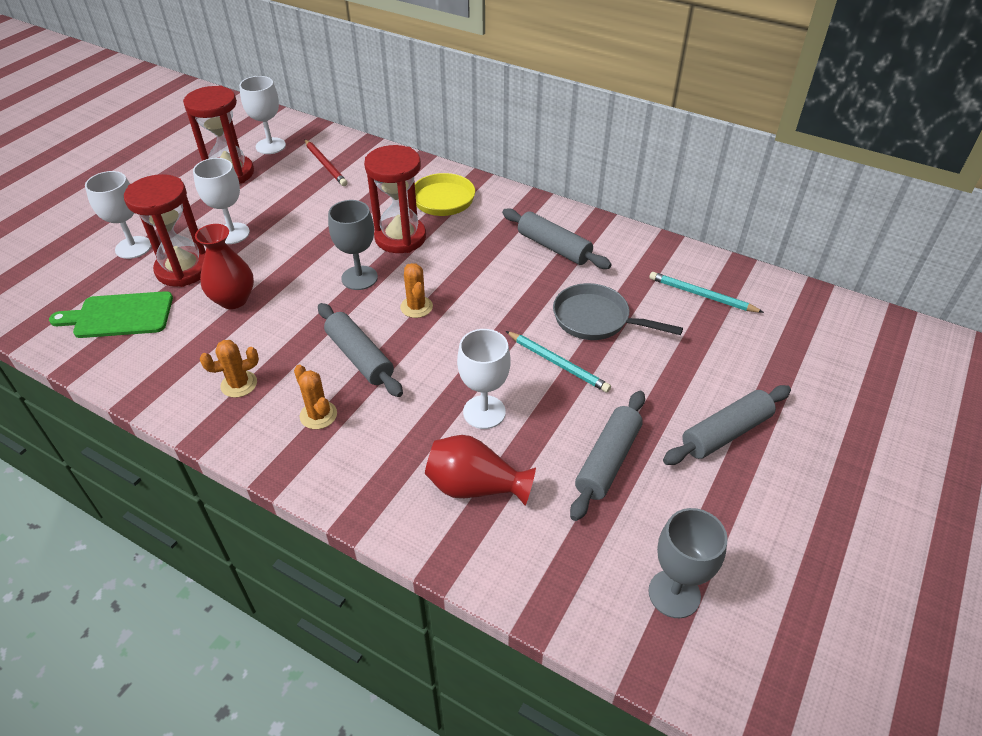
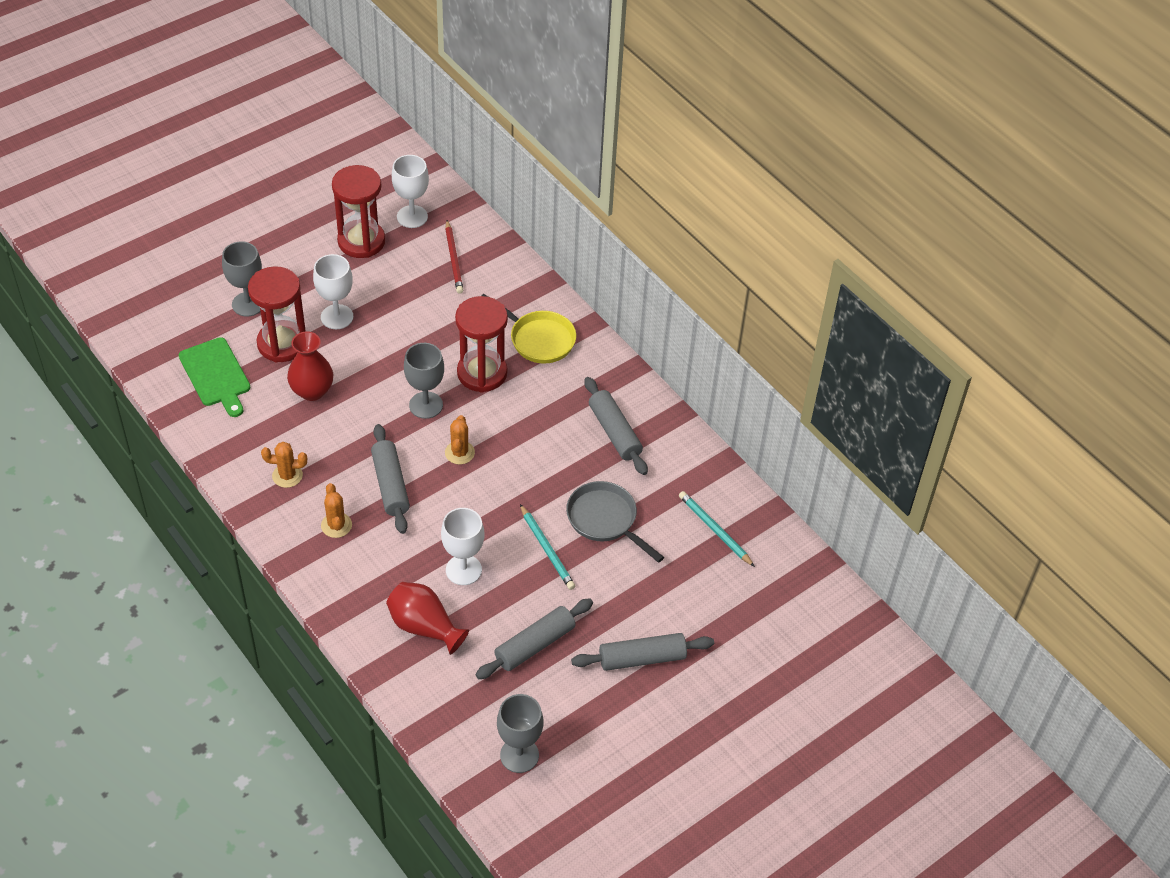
camera: 20 degrees right, 5 degrees up
(119, 316) = (216, 375): green cutting board -> green cutting board turned 135 degrees counterclockwise
(133, 247) = (248, 304): white goblet -> grey goblet

